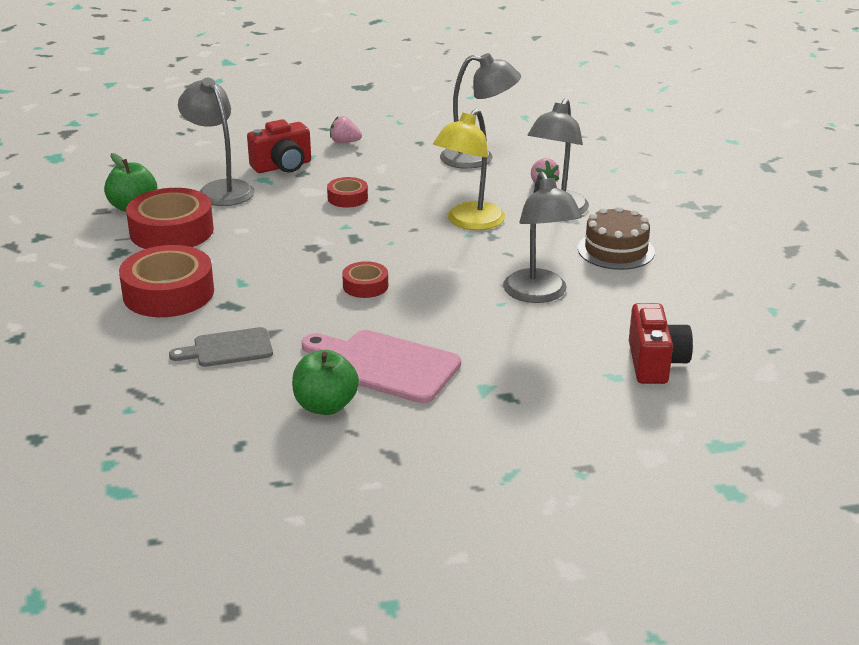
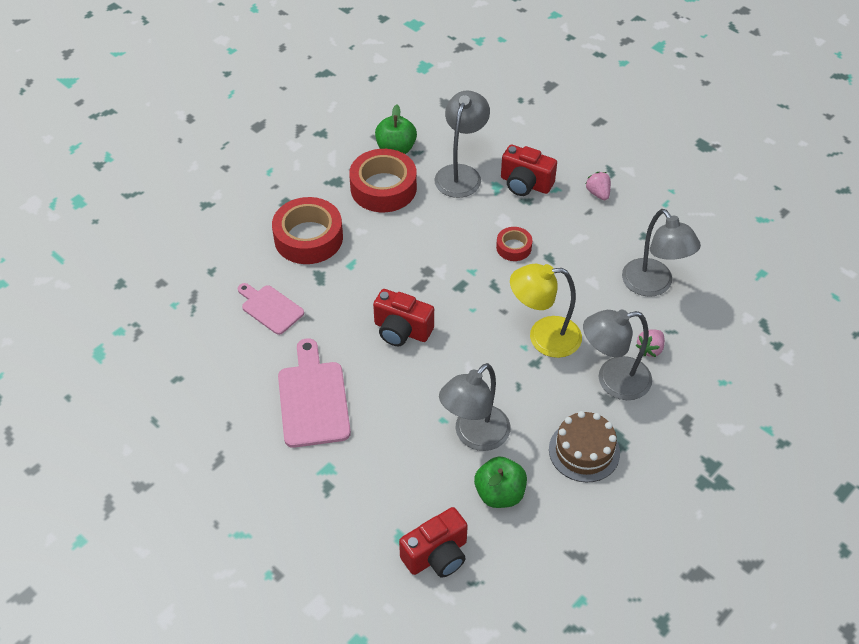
camera: 55 degrees right, 20 degrees up
(228, 349) = (270, 308): grey cutting board -> pink cutting board
(325, 406) = (245, 395): green apple -> green apple (499, 494)
(365, 286) = (401, 330): red tape -> red camera

